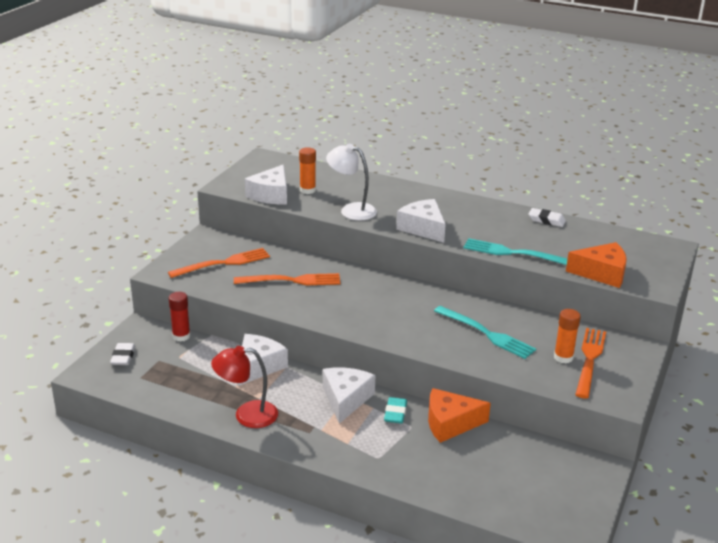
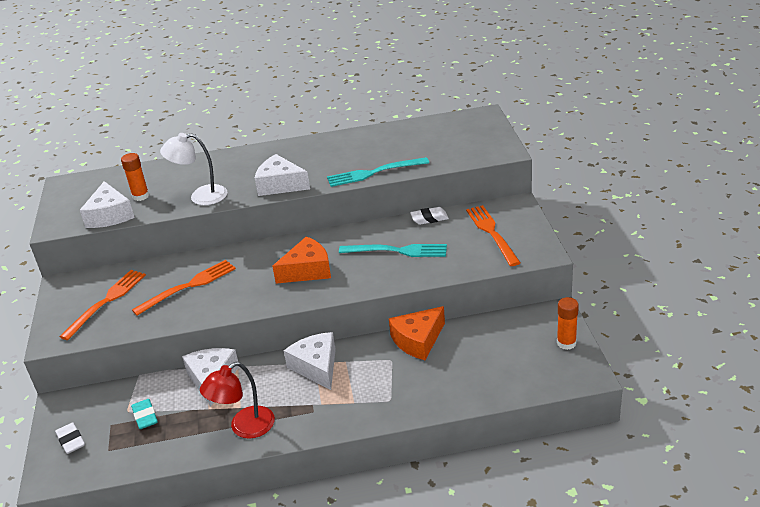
camera: 30 degrees left, 5 degrees up
(181, 336) = (110, 391): red glue stick -> none
(395, 413) = (368, 356): turquoise eraser -> turquoise eraser (145, 416)
(546, 220) = (372, 134): white eraser -> white eraser (429, 218)
(563, 357) = (471, 241): orange glue stick -> orange glue stick (566, 343)
(601, 273) = (456, 158): orange cheese -> orange cheese (307, 270)

